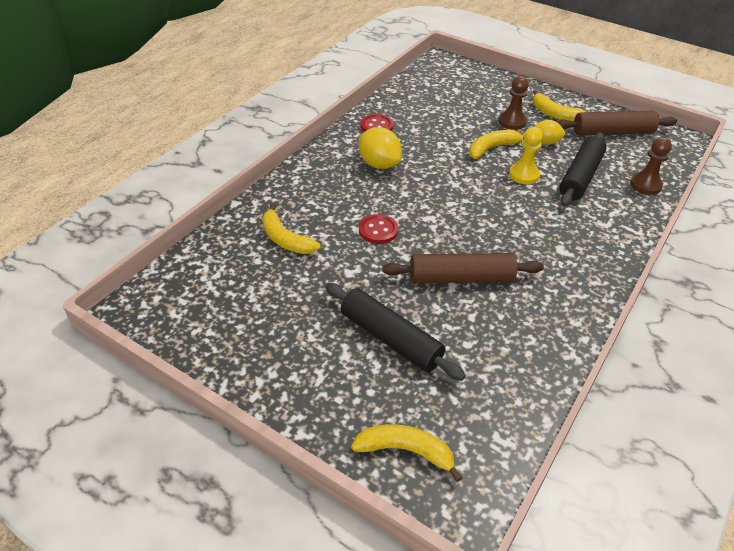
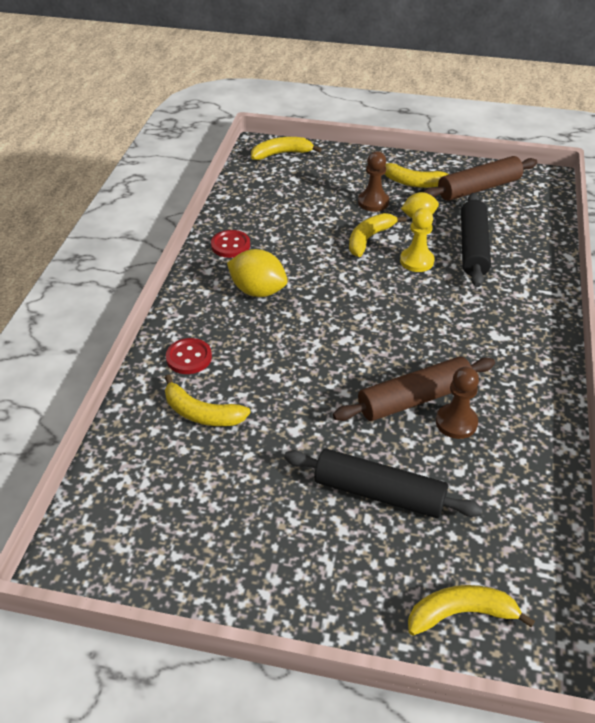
camera: 20 degrees left, 0 degrees up
(378, 230) = (299, 371): red button -> red button (189, 357)
(456, 69) = (281, 154): none -> yellow banana
(645, 185) = (539, 239): brown pawn -> brown pawn (456, 422)

